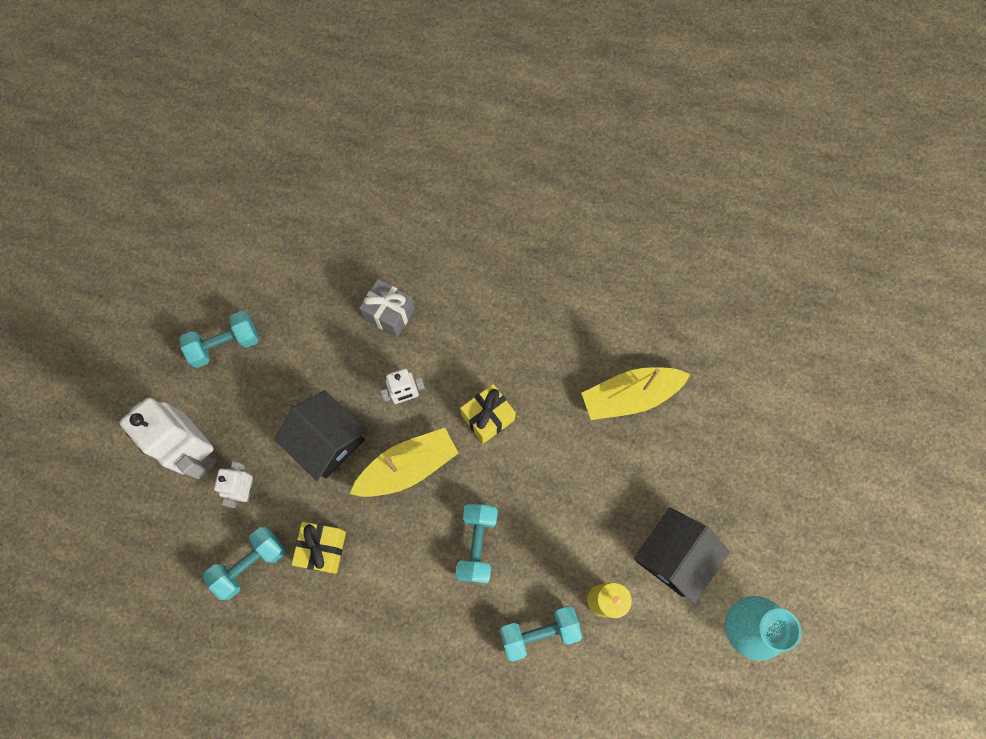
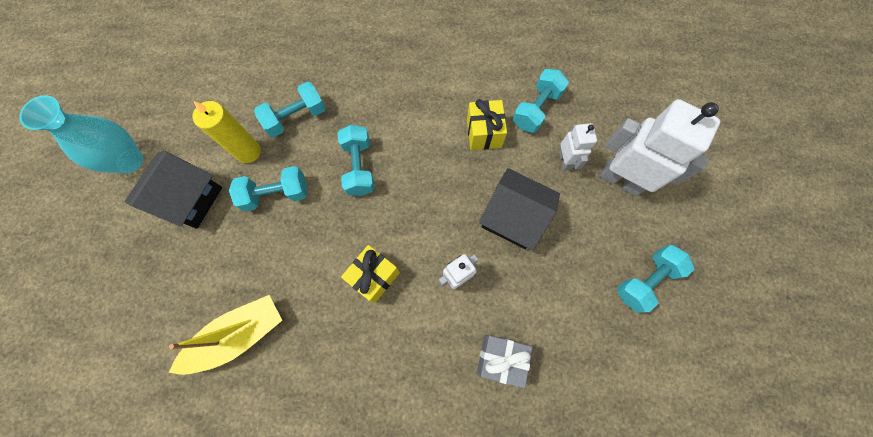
camera: 165 degrees right, 0 degrees up
(407, 467) = (435, 213): yellow boat -> none
(576, 536) = (276, 194): none -> turquoise dumbbell

